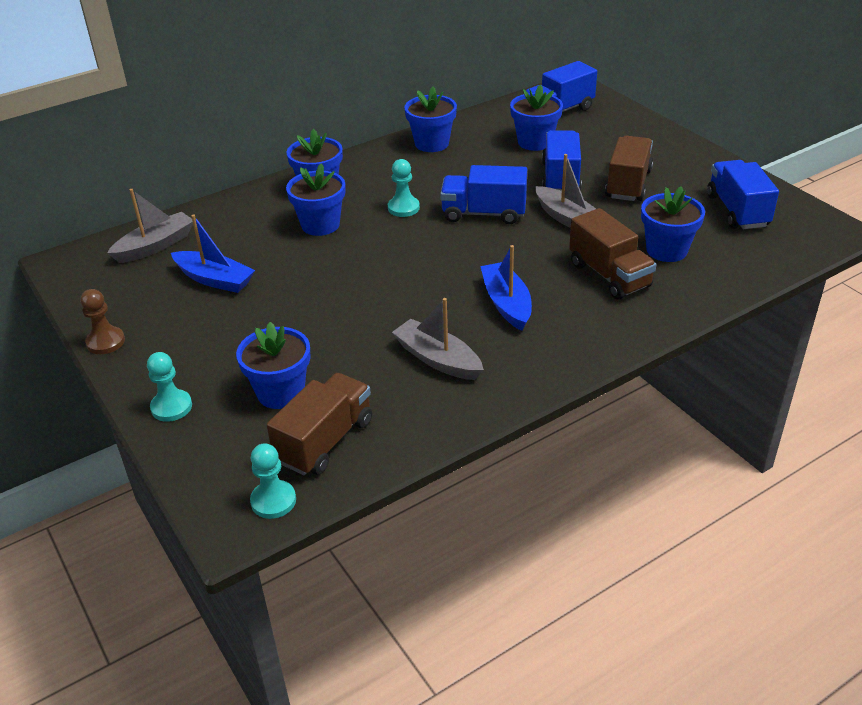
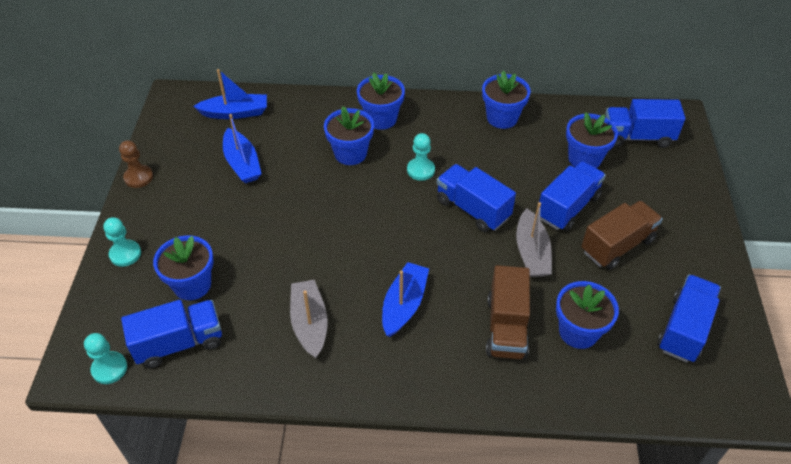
camera: 35 degrees right, 10 degrees up
(155, 246) = (235, 113): grey boat -> blue boat
(325, 441) = (179, 343): brown truck -> blue truck

